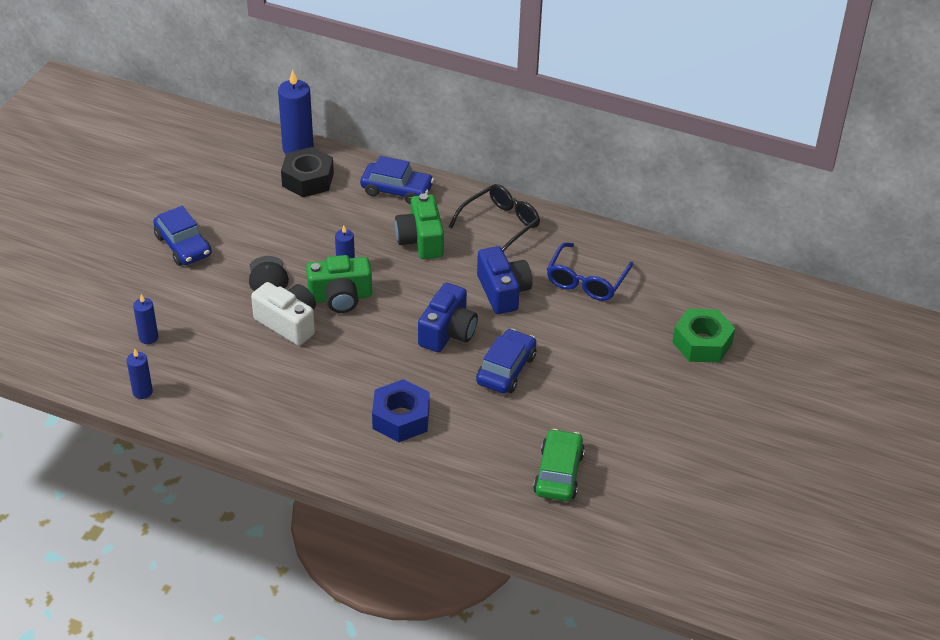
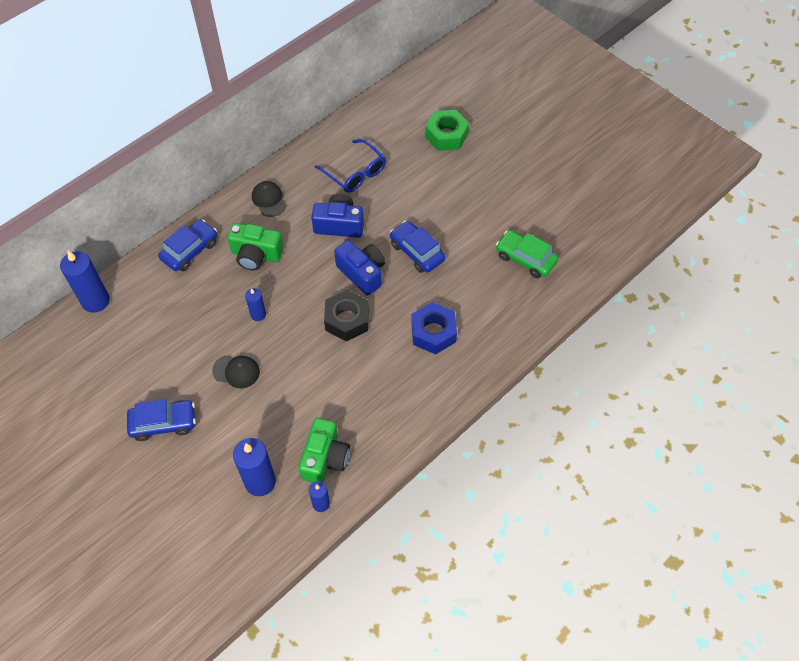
camera: 65 degrees left, 15 degrees up
(148, 337) = (260, 482): blue candle -> blue candle, size x1.81
(288, 323) = (298, 374): white camera -> none
(308, 179) = (138, 306): black nut -> black nut (347, 320)
(340, 297) = (288, 329): green camera -> green camera (325, 458)
(500, 225) = (269, 200): black glasses -> black cap

